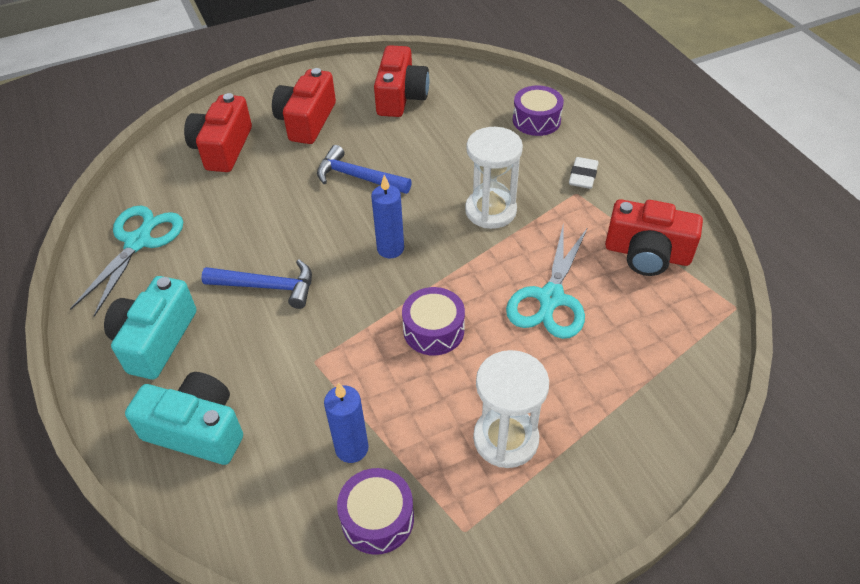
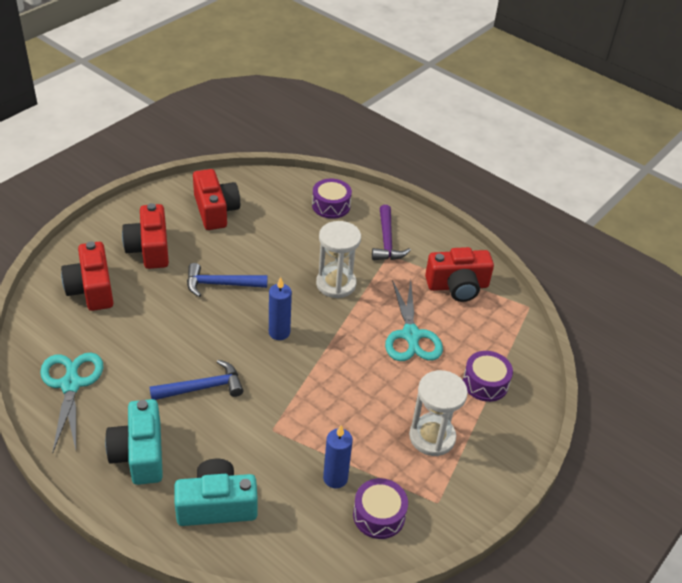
camera: 30 degrees left, 5 degrees down
(433, 330) = (344, 381): purple drum -> purple drum (485, 383)
(583, 176) = (387, 241): white eraser -> purple hammer

